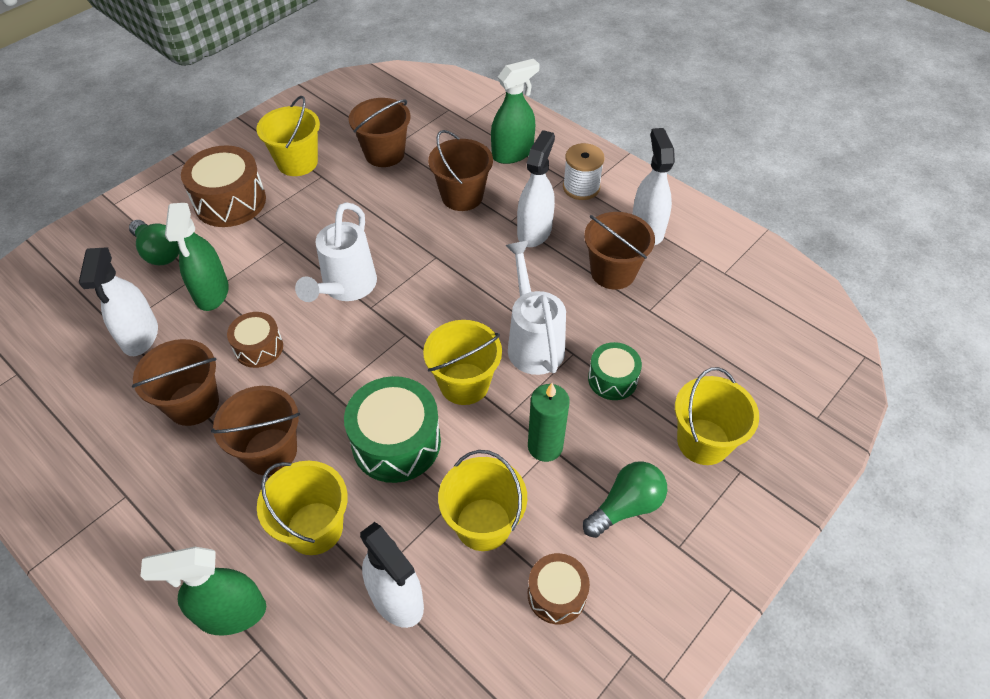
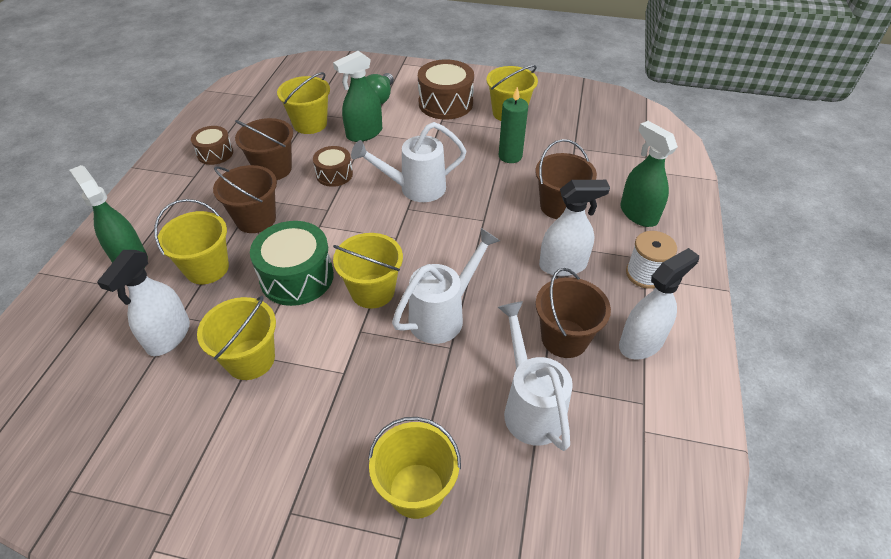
camera: 60 degrees right, 5 degrees down
(140, 336) = (310, 124): white spray bottle -> yellow bucket
(384, 154) = (560, 147): brown bucket -> none
(512, 153) = (638, 214): green spray bottle -> green spray bottle turned 150 degrees counterclockwise
(545, 446) = (342, 368): green candle -> green candle (510, 156)
(556, 594) = (207, 435): brown drum -> brown drum (215, 153)
(612, 379) = (441, 387): green drum -> none
(626, 506) = (312, 452): green light bulb -> none
(665, 328) = (530, 406): none -> white watering can

